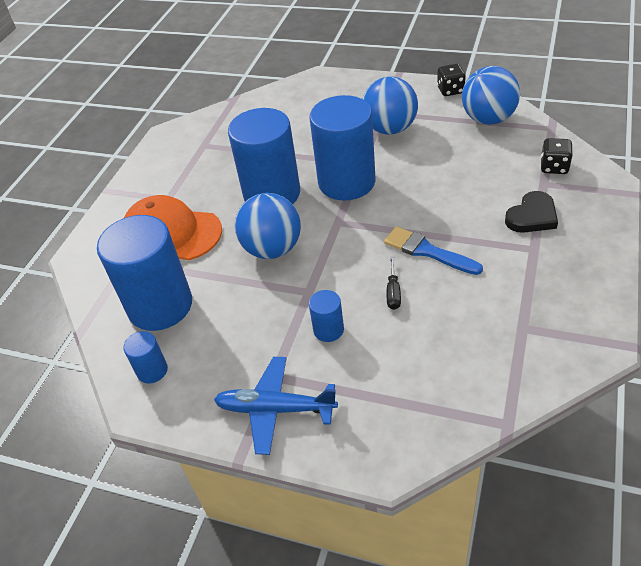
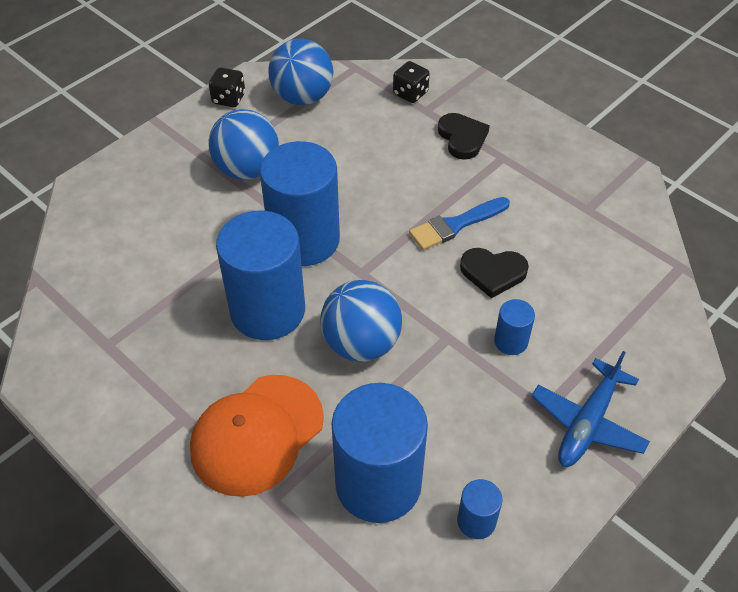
camera: 70 degrees left, 5 degrees up
(393, 292) = (493, 273): black screwdriver -> black heart

